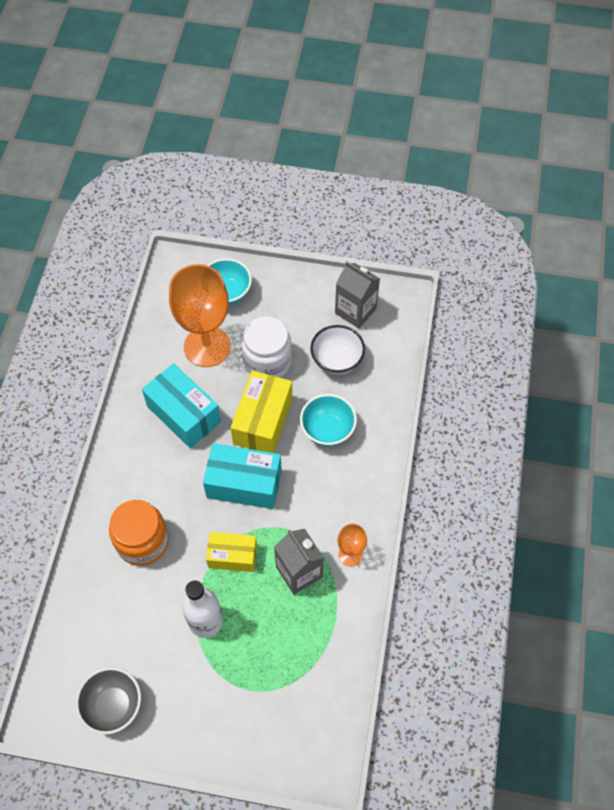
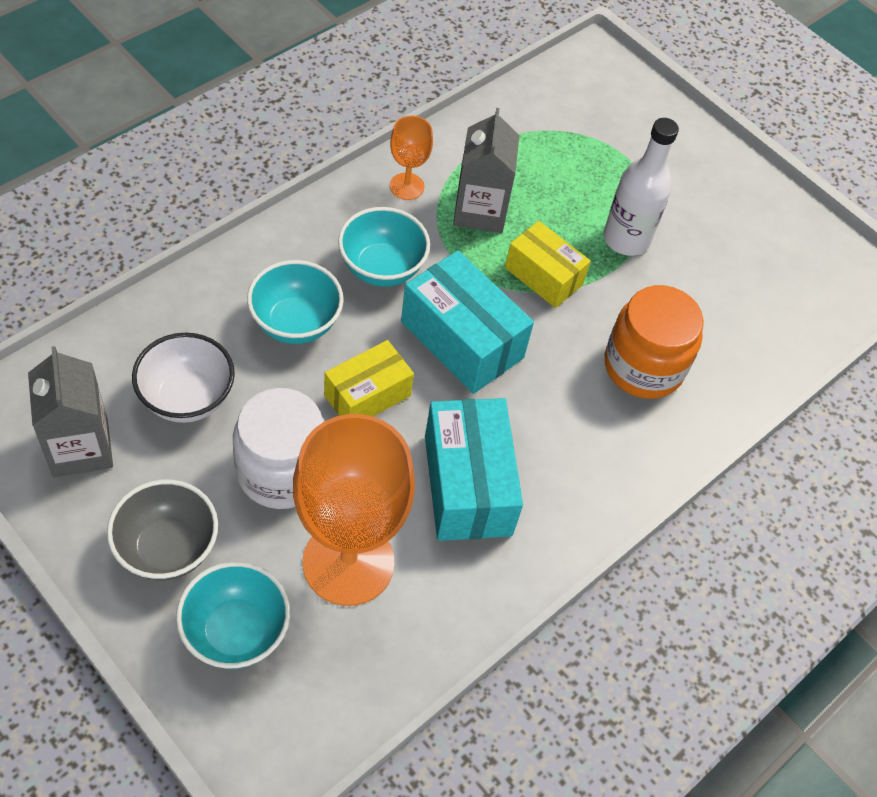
camera: 150 degrees left, 5 degrees down
(113, 705) = (784, 236): grey bowl -> grey bowl (167, 548)
(263, 421) = (367, 395): yellow box -> yellow box, size x0.65
(316, 492) = (382, 268): none -> turquoise bowl

